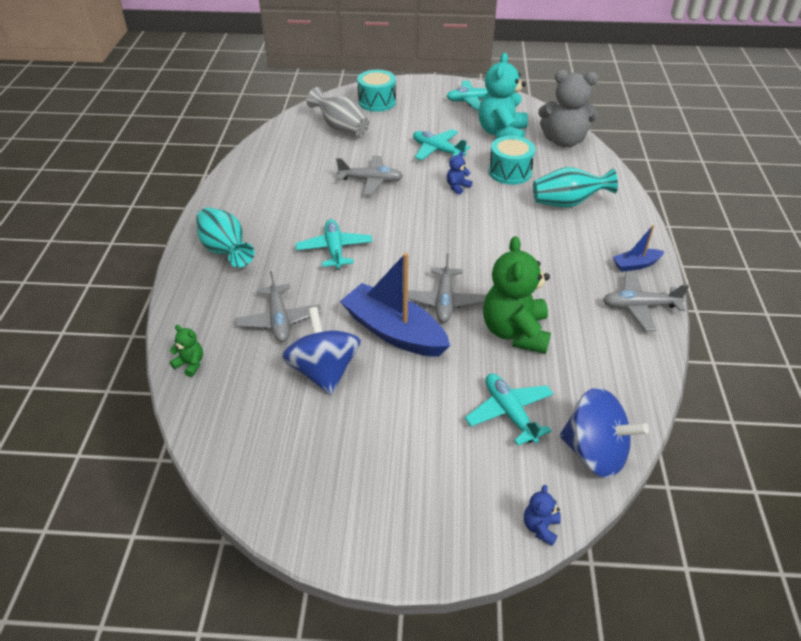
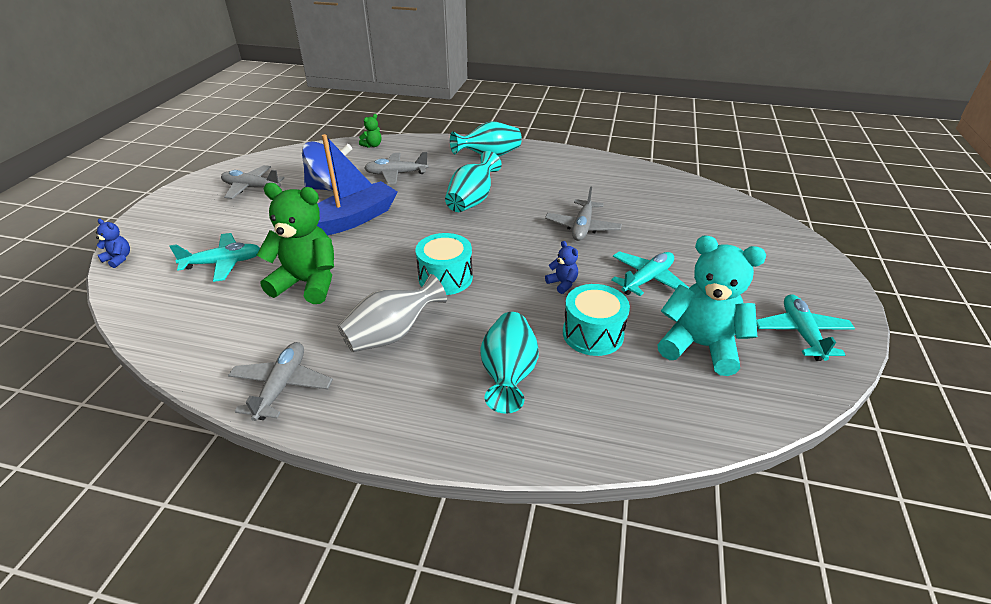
camera: 100 degrees right, 5 degrees down
(334, 250) = (472, 200): turquoise plane -> turquoise vase
(341, 129) = (693, 217): grey vase -> grey vase (392, 334)
(377, 102) = (768, 246): turquoise drum -> turquoise drum (445, 278)
(444, 301) = (373, 249): grey plane -> grey plane (251, 188)
(563, 141) = (683, 415): grey teddy bear -> none
(594, 452) = (145, 300): blue spinning top -> none
(635, 265) = (354, 408): blue boat -> none

